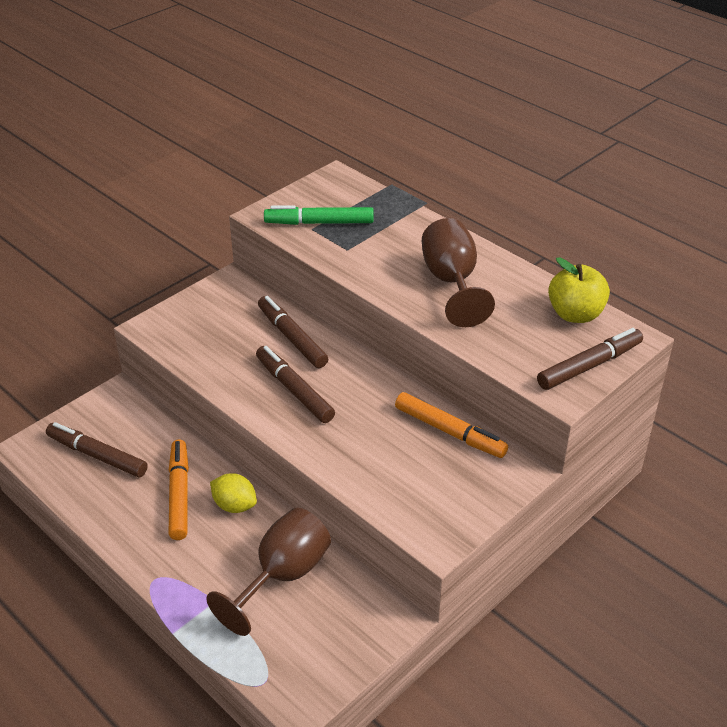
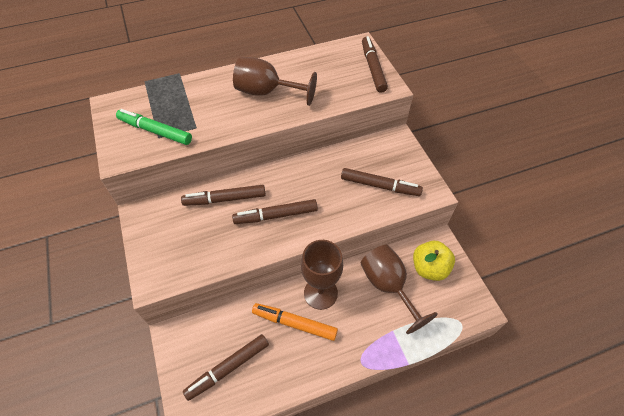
camera: 65 degrees left, 15 degrees up
(234, 505) = (320, 293): yellow lemon -> brown goblet
(319, 223) = (155, 131): green marker -> green marker turned 90 degrees clockwise
(410, 477) = (380, 186): none -> brown marker
(449, 432) = (354, 154): orange marker -> none
(575, 314) = (329, 56): yellow apple -> yellow apple (429, 268)

